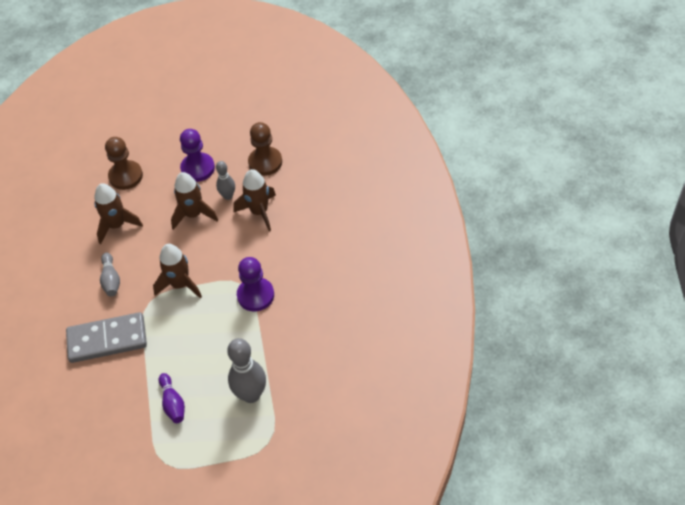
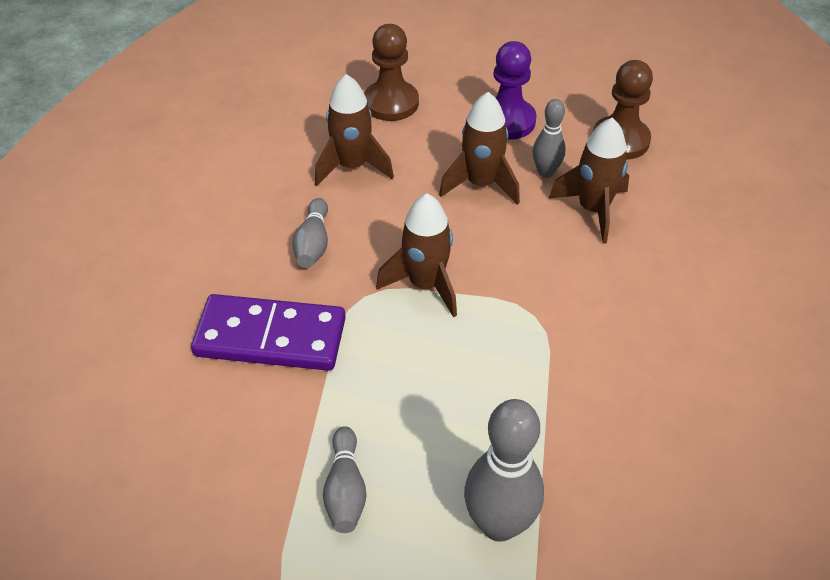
camera: 15 degrees right, 5 degrees down
(107, 339) = (271, 336): grey domino -> purple domino
(173, 403) = (345, 489): purple bowling pin -> grey bowling pin
(255, 295) = (553, 342): purple pawn -> none

